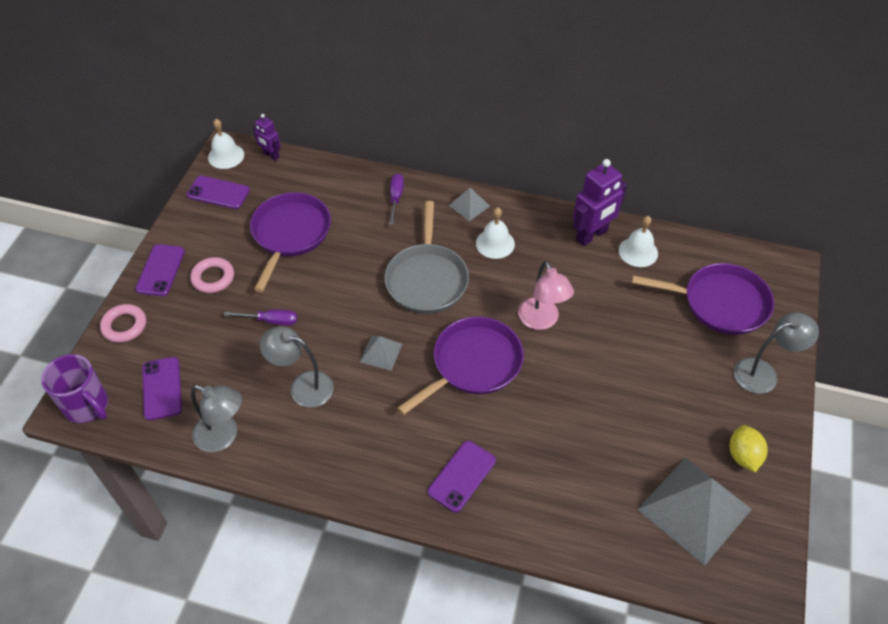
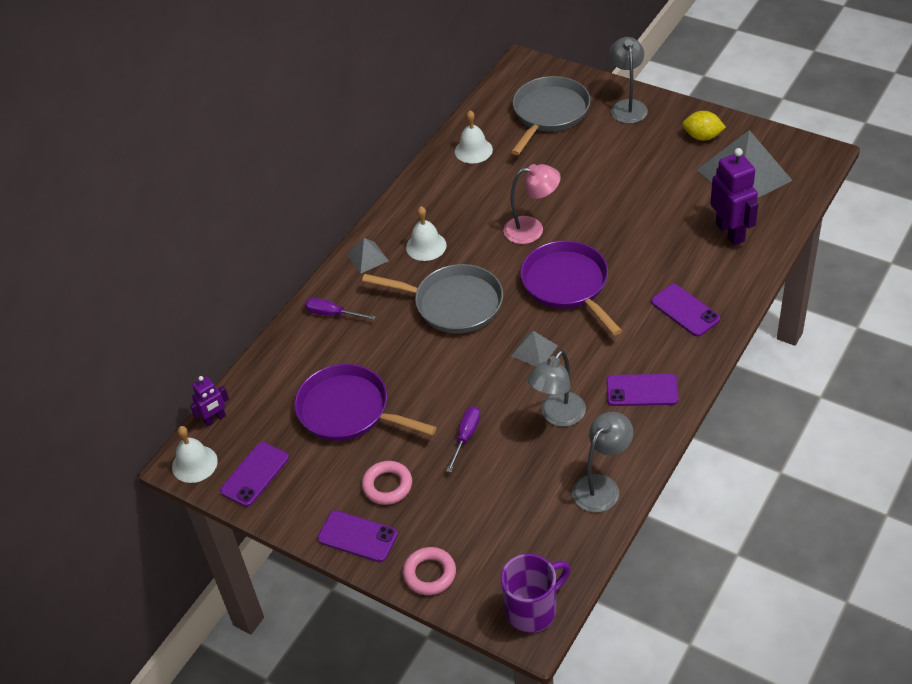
camera: 70 degrees left, 5 degrees down
(162, 388) = (527, 538): purple phone -> purple phone (642, 390)
(592, 235) = (442, 176): purple robot -> purple robot (730, 232)
(720, 303) = (549, 113): purple pan -> grey pan

